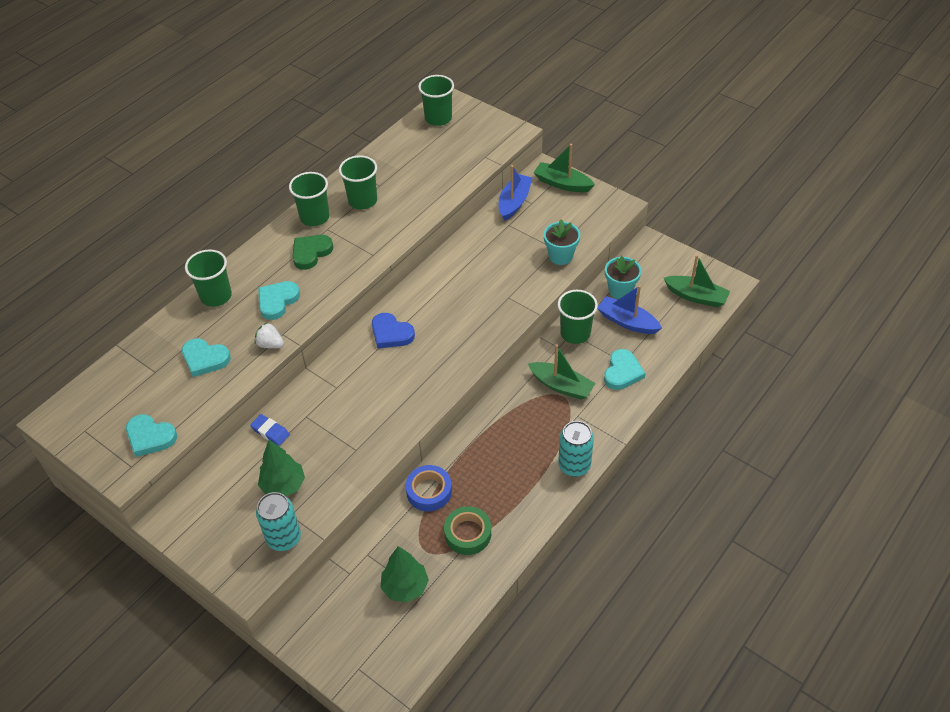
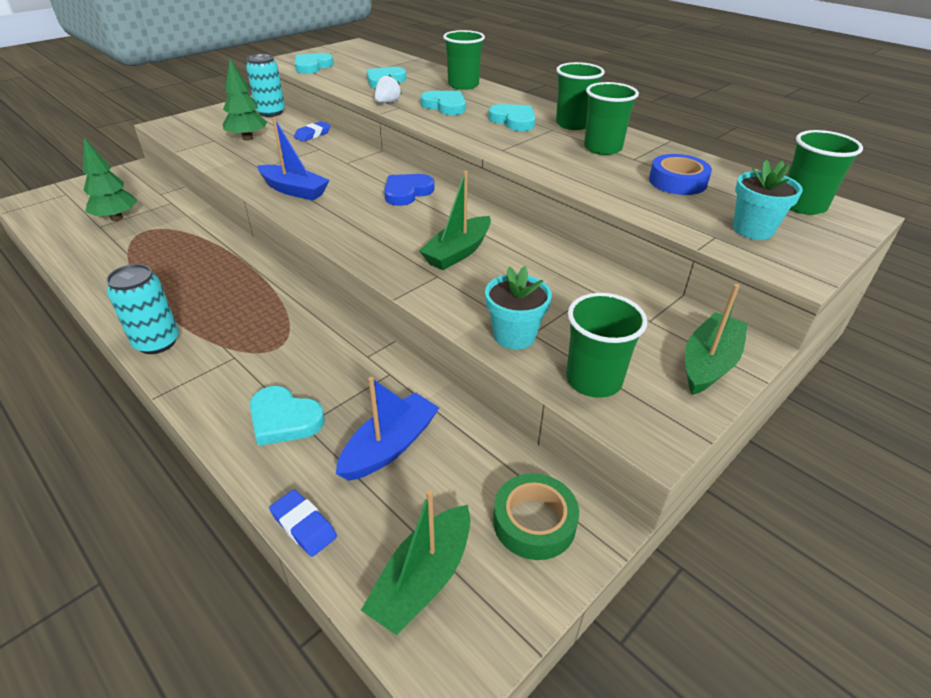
camera: 95 degrees right, 10 degrees down
(284, 538) = (193, 137): turquoise can -> turquoise can (271, 112)
(311, 253) = (513, 121): green heart -> turquoise heart
(429, 491) = (211, 237): blue tape -> blue tape (677, 181)
(468, 533) = (138, 255): green tape -> green tape (534, 522)
(514, 202) = (649, 302): blue boat -> blue boat (294, 190)
(561, 386) = (294, 349): green boat -> green boat (458, 252)
(575, 333) = (387, 377): green cup -> green cup (593, 380)
(620, 290) = (468, 450): turquoise flower pot -> turquoise flower pot (753, 229)
(685, 344) = (303, 526): none -> blue eraser

